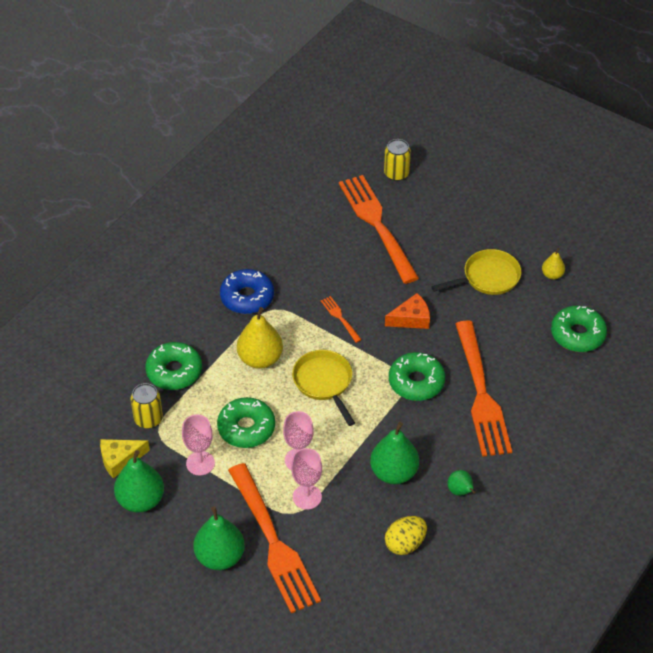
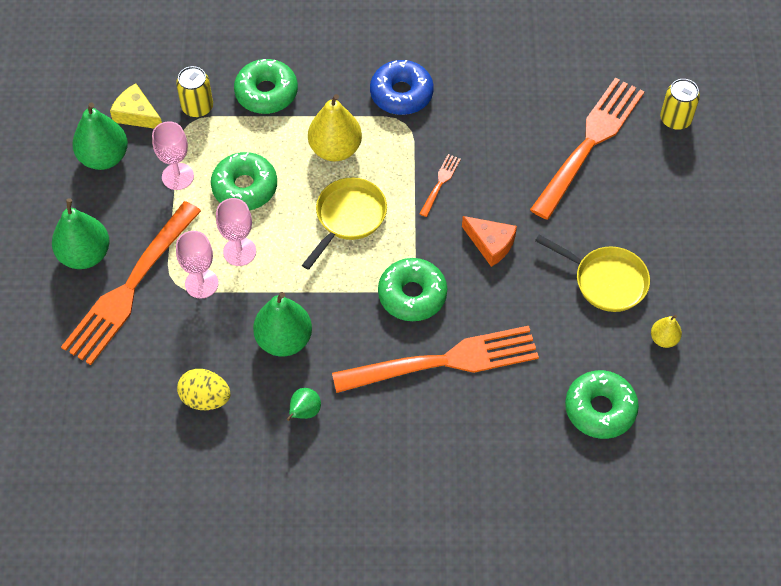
camera: 55 degrees right, 10 degrees up
(481, 393) = (444, 361): orange fork -> orange fork turned 150 degrees counterclockwise

